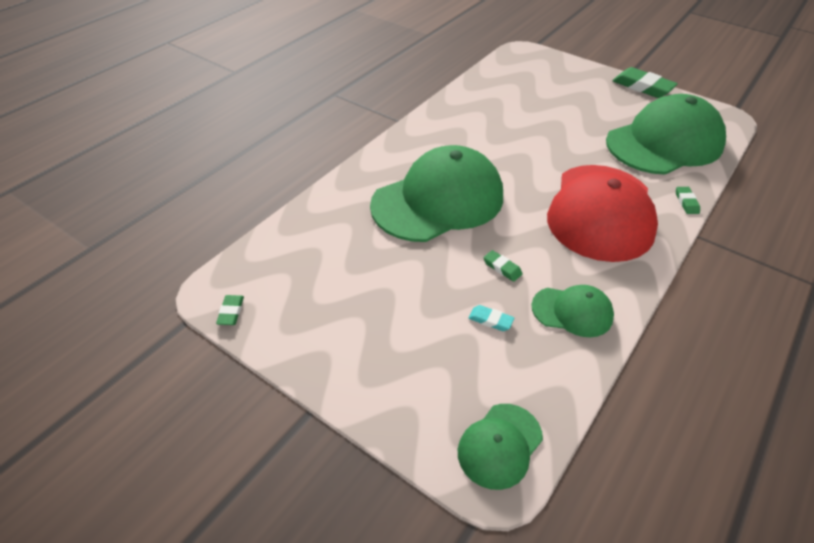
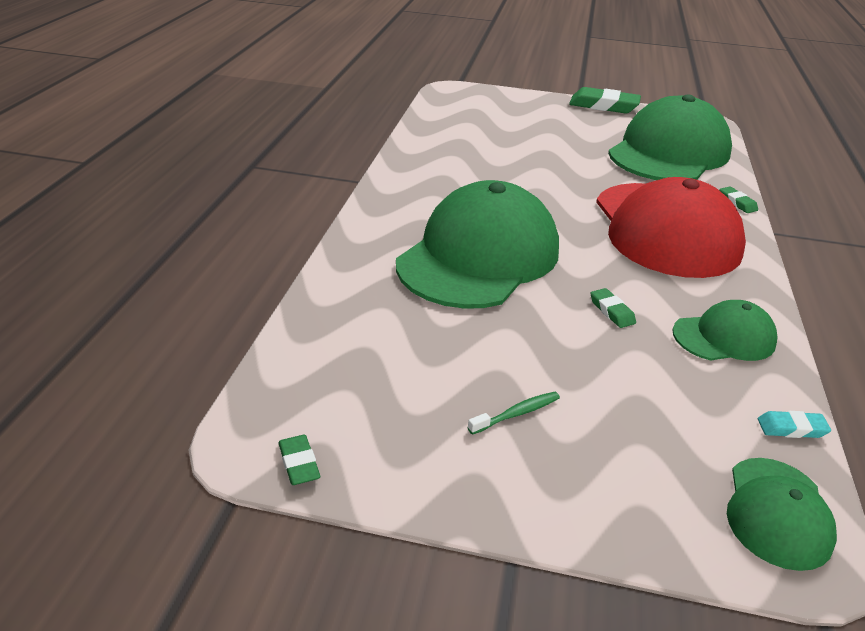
camera: 25 degrees left, 10 degrees down
(379, 322) = (517, 413): none -> green toothbrush
(490, 320) = (647, 372): turquoise eraser -> turquoise eraser (791, 428)
(502, 268) = (611, 311): green eraser -> green eraser turned 45 degrees clockwise

